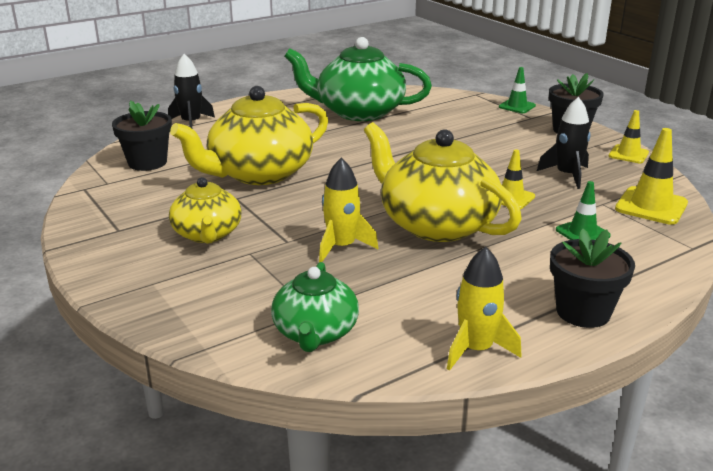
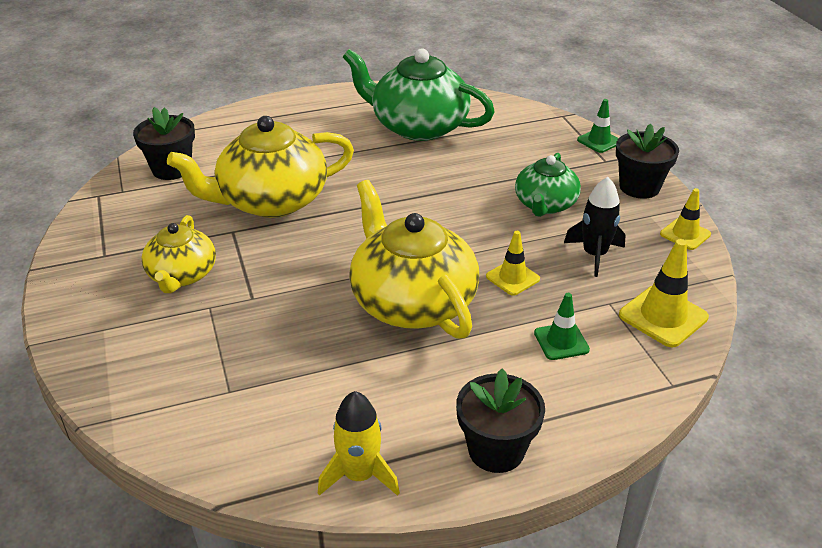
camera: 15 degrees right, 10 degrees up
(191, 123) = (239, 119): black rocket -> none
(315, 333) = (218, 421): green teapot -> green teapot (545, 204)
(342, 247) = (301, 315): yellow rocket -> none

